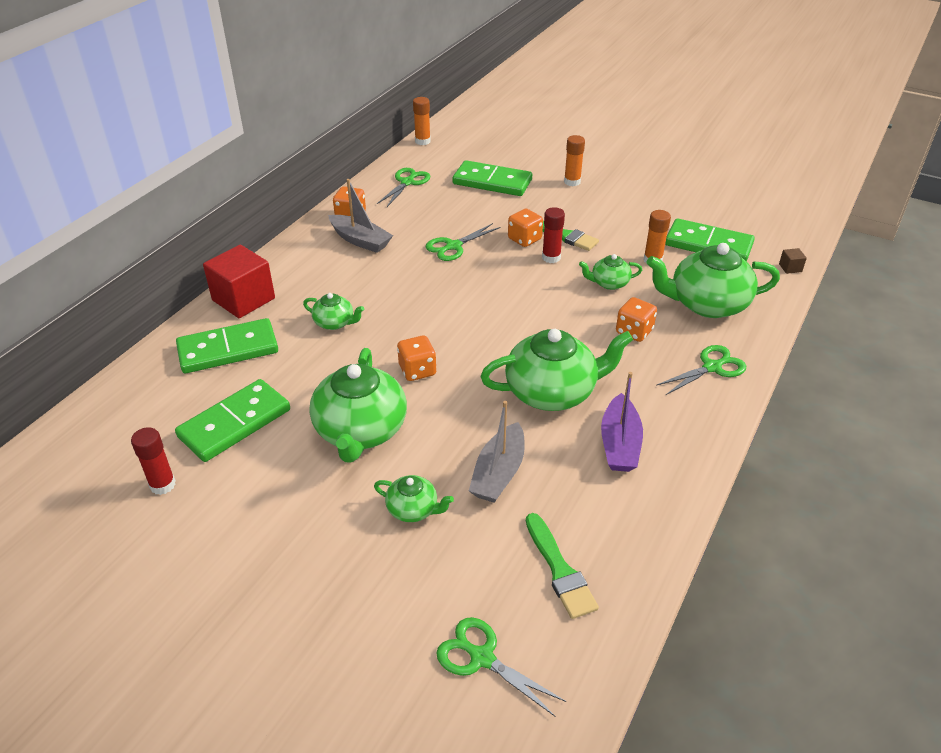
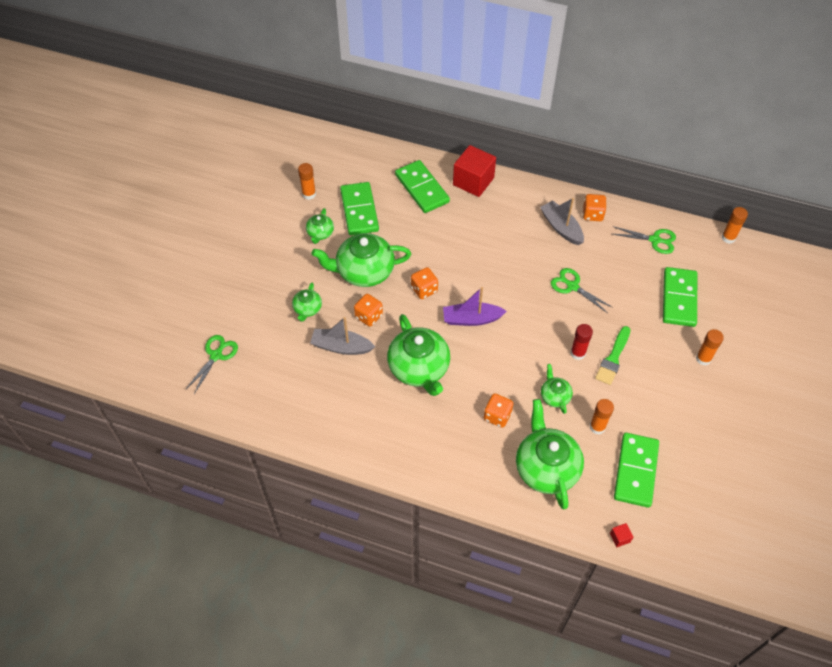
camera: 80 degrees right, 15 degrees up
(162, 485) = (309, 194): red glue stick -> orange glue stick
(234, 423) = (359, 210): green domino -> green domino turned 45 degrees clockwise
(335, 323) = (461, 235): green teapot -> green teapot (320, 233)
(360, 240) = (561, 228): grey boat -> grey boat turned 120 degrees clockwise
(524, 239) = (598, 332): orange dice -> orange dice (368, 316)
(560, 570) = (273, 385): green brush -> none
(619, 444) = (377, 411): purple boat -> purple boat (471, 319)
(712, 367) = (467, 469): green scissors -> none
(790, 268) = (620, 538): brown cube -> red cube

